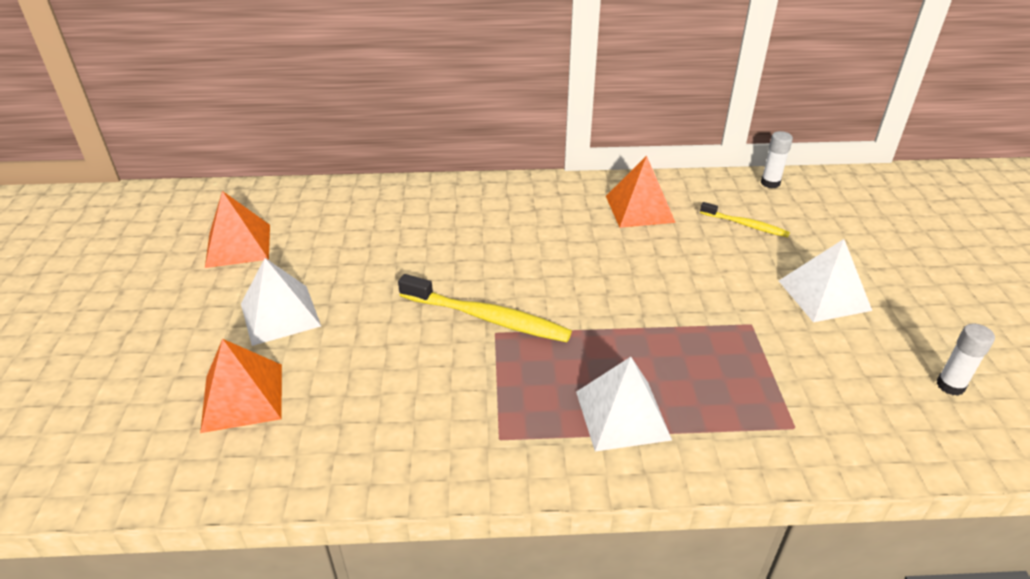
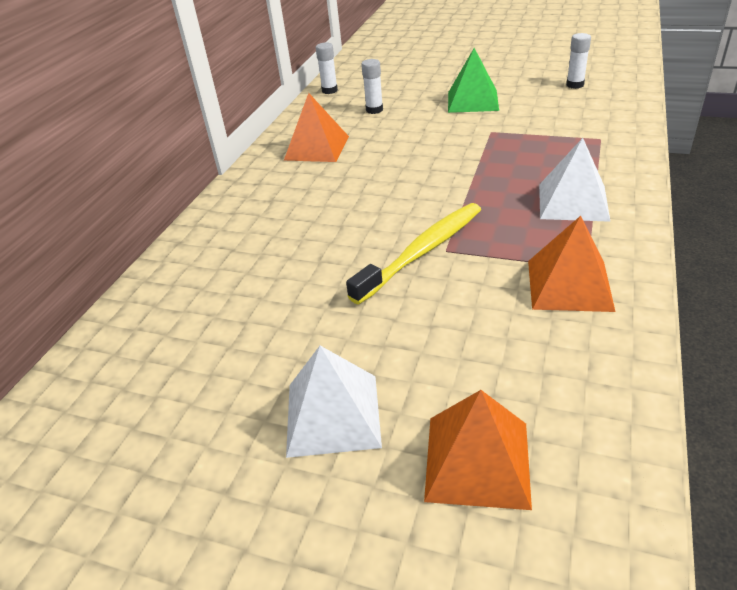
camera: 65 degrees left, 0 degrees up
(238, 245) = (144, 456): orange pyramid -> orange pyramid (569, 285)
(745, 225) = (374, 110): yellow toothbrush -> white glue stick
(824, 295) = (472, 101): white pyramid -> green pyramid

